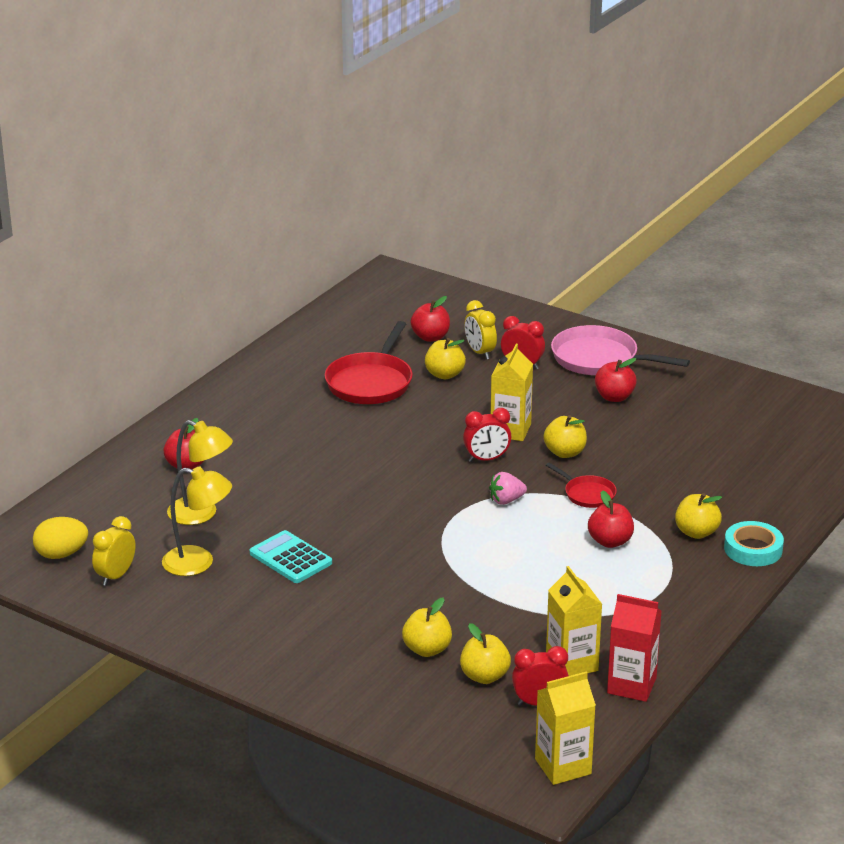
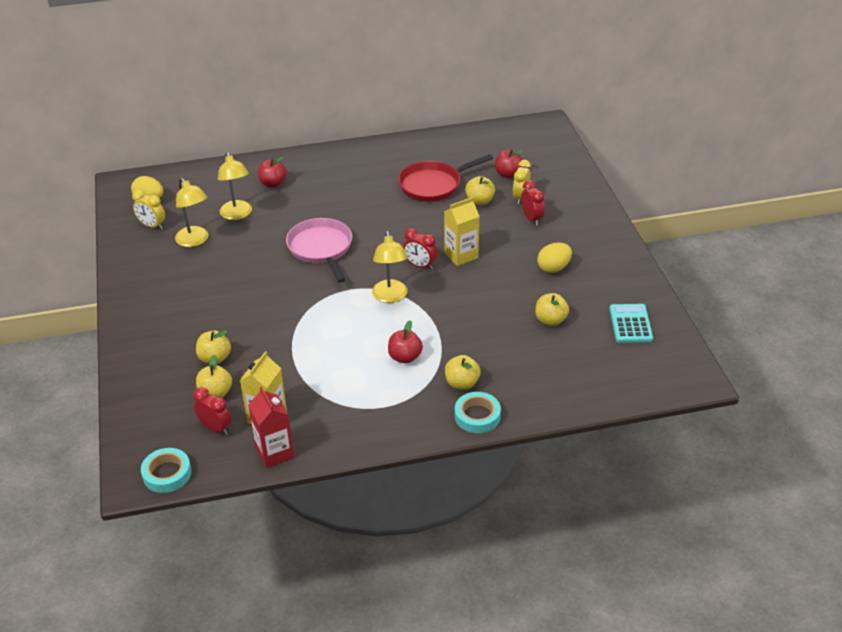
camera: 45 degrees right, 10 degrees up
(116, 576) = (152, 226): yellow clock -> yellow clock turned 135 degrees counterclockwise
(290, 558) = (237, 264): turquoise calculator -> turquoise calculator (630, 324)
(506, 500) = (390, 297): pink strawberry -> yellow lamp
(563, 766) = (167, 474): yellow carton -> turquoise tape
(565, 452) = (468, 287): yellow apple -> yellow apple (550, 320)
(587, 494) = (439, 320): red pan -> none
(599, 359) = (584, 239): pink pan -> pink pan (321, 248)
(614, 397) = (553, 268): red apple -> yellow egg

